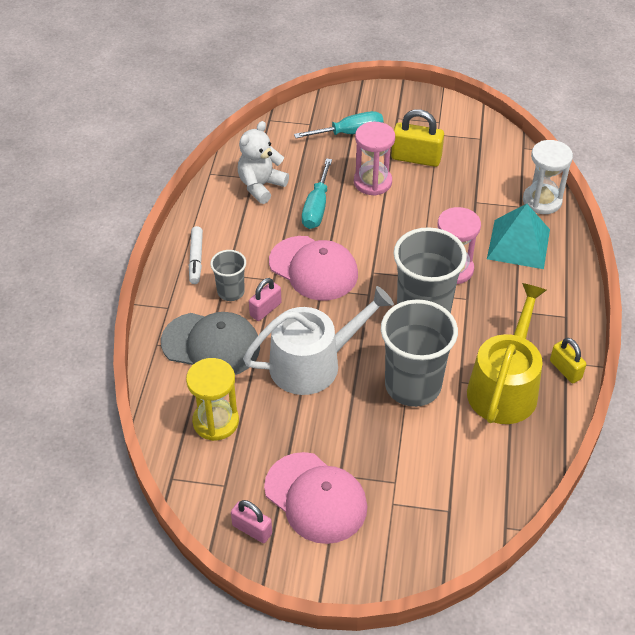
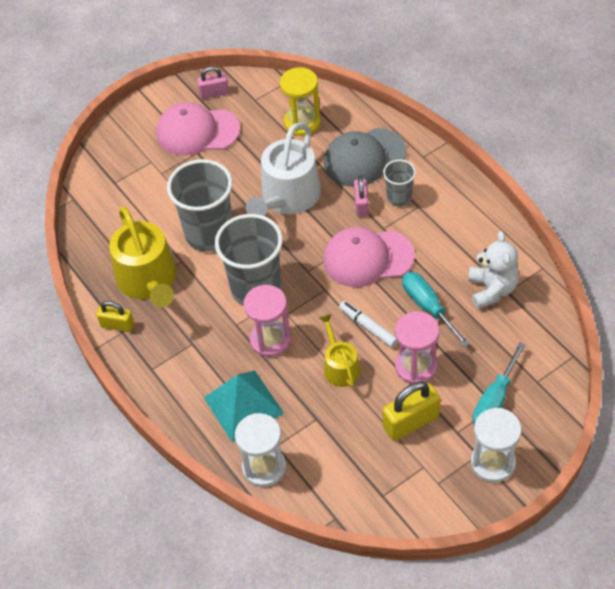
camera: 140 degrees right, 5 degrees up
(196, 259) = (453, 199): white marker -> white marker (368, 327)
(394, 109) = (493, 462): none -> white hourglass
(423, 218) = (340, 366): none -> yellow watering can

